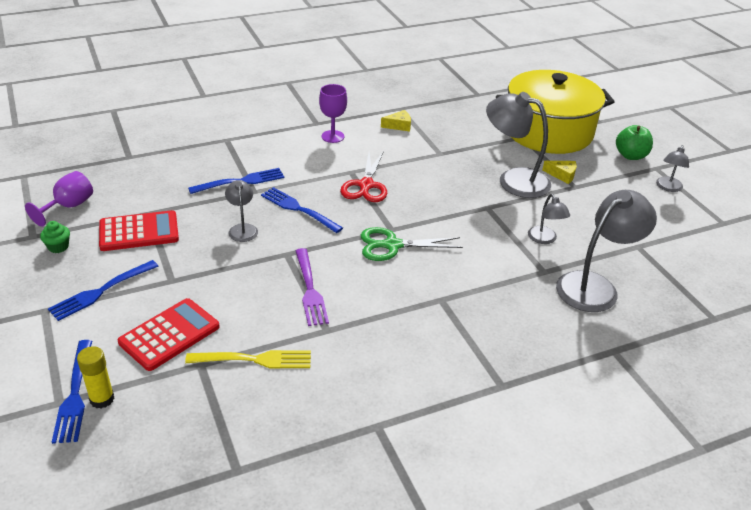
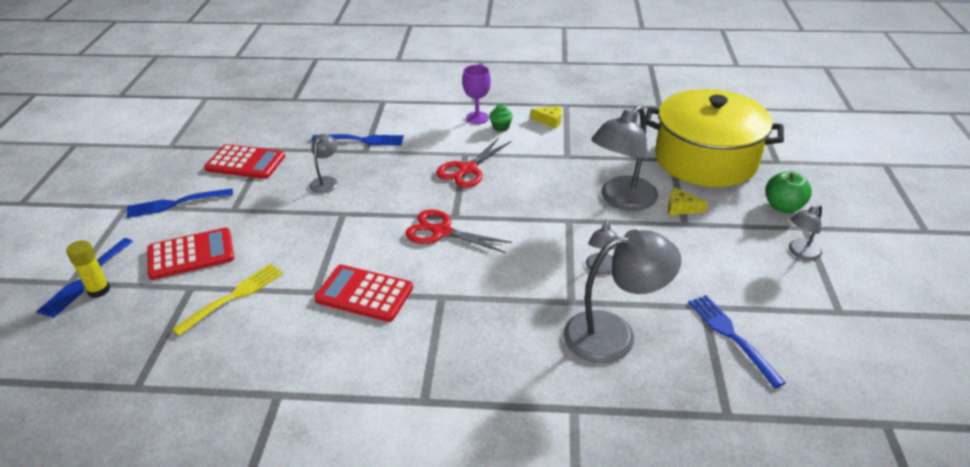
camera: 30 degrees right, 0 degrees up
(58, 247) = (179, 159): green cupcake -> green cupcake (501, 127)
(69, 206) = (215, 129): purple goblet -> none
(253, 360) = (233, 297): yellow fork -> yellow fork turned 75 degrees counterclockwise
(299, 209) = (388, 177): blue fork -> blue fork (732, 337)
(309, 289) = (333, 250): purple fork -> none
(374, 318) = (364, 294): none -> red calculator
(392, 245) = (441, 232): green scissors -> red scissors
(514, 180) = (622, 200): grey lamp -> grey lamp turned 105 degrees counterclockwise
(562, 175) = (681, 208): yellow cheese -> yellow cheese turned 150 degrees clockwise

